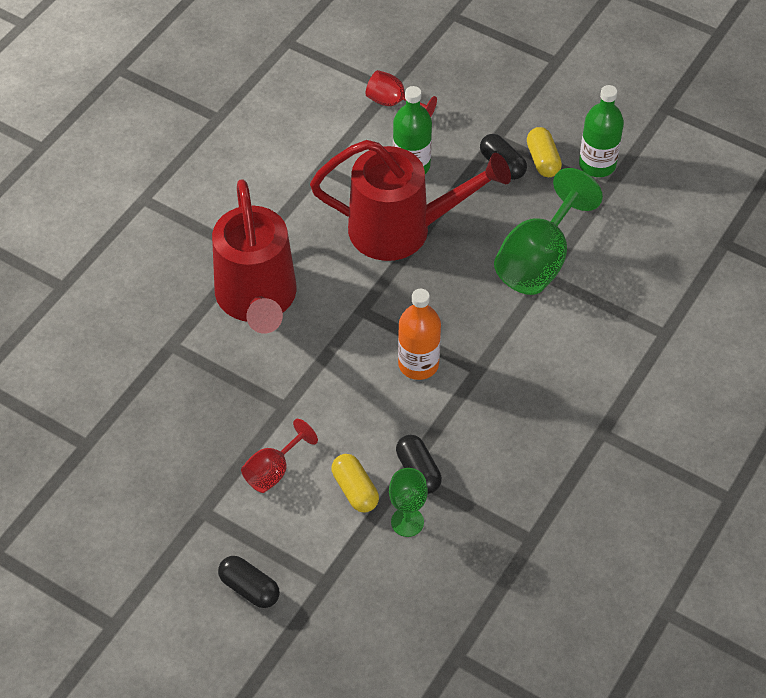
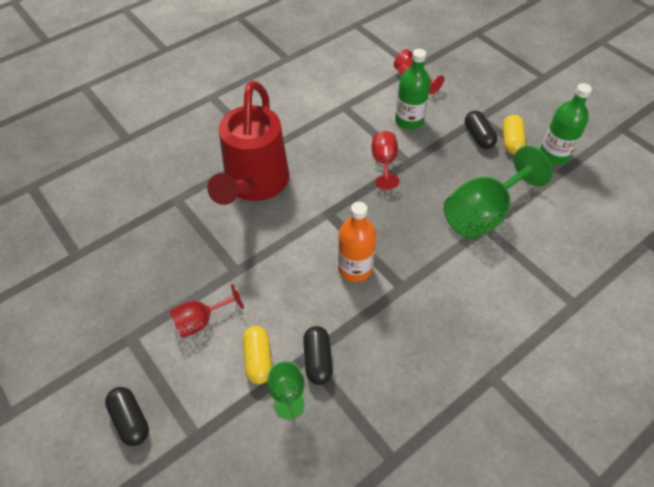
camera: 20 degrees right, 0 degrees up
(402, 230) = (384, 163): red watering can -> red goblet

